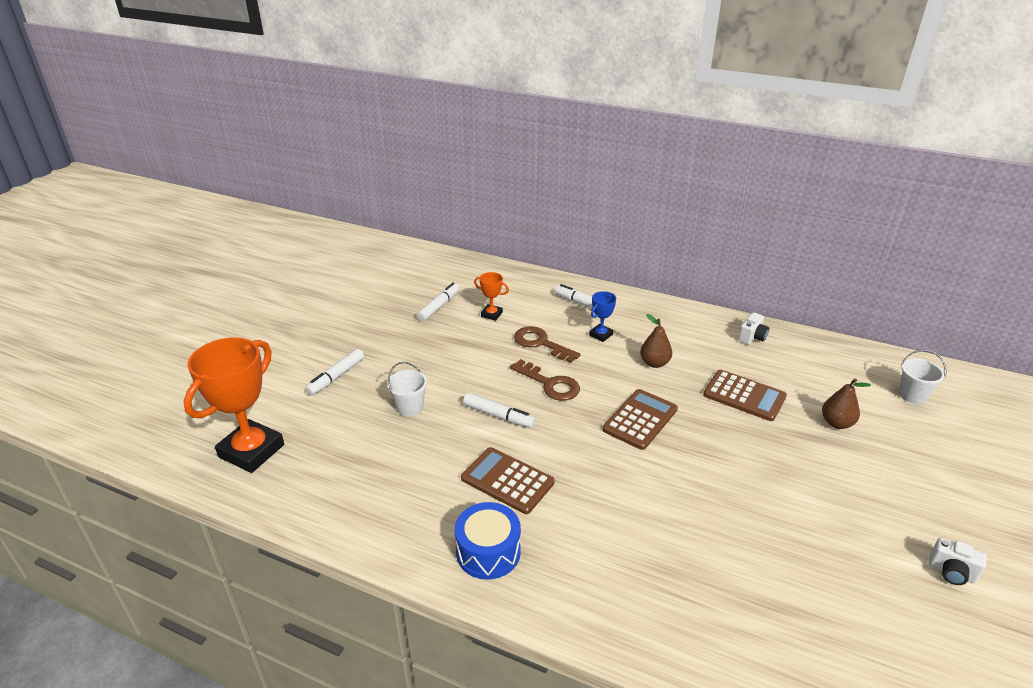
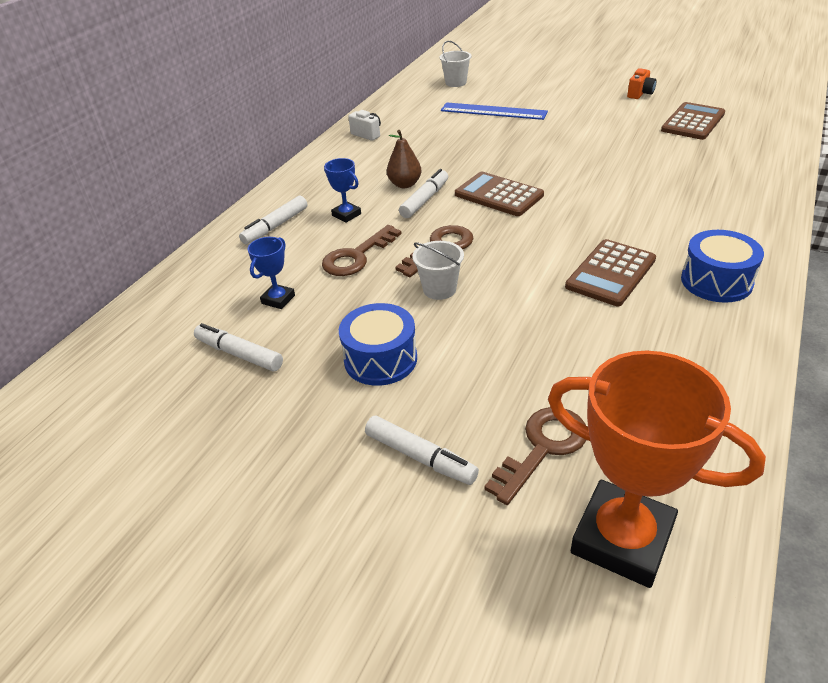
camera: 85 degrees left, 5 degrees up
(327, 425) = (542, 448): none -> brown key
(410, 407) = (493, 361): white bucket -> white bucket (439, 289)
(422, 359) = (380, 359): none -> blue drum
(491, 314) = (278, 299): orange trophy -> blue trophy
(498, 416) = (502, 284): white marker -> white marker (425, 200)
(744, 396) = (458, 144): brown calculator -> brown calculator (693, 122)
(836, 423) = (493, 111): brown pear -> blue ruler
(951, 572) = (640, 94): white camera -> orange camera

